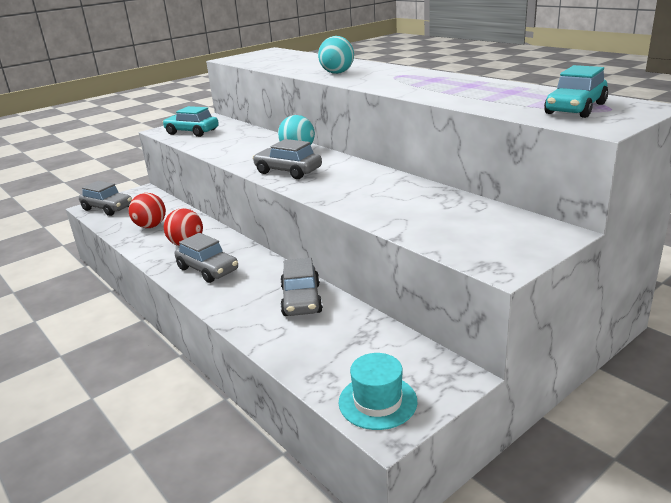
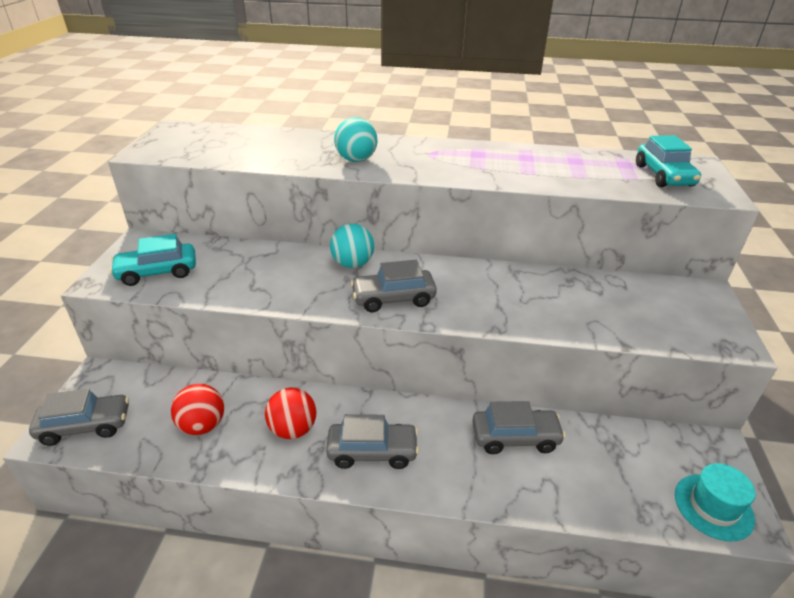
camera: 45 degrees left, 10 degrees up
(301, 300) = (515, 437): grey car -> grey car turned 45 degrees counterclockwise

